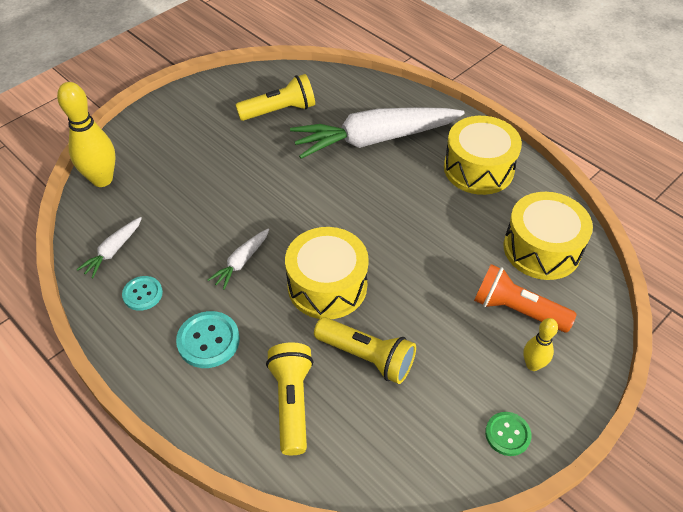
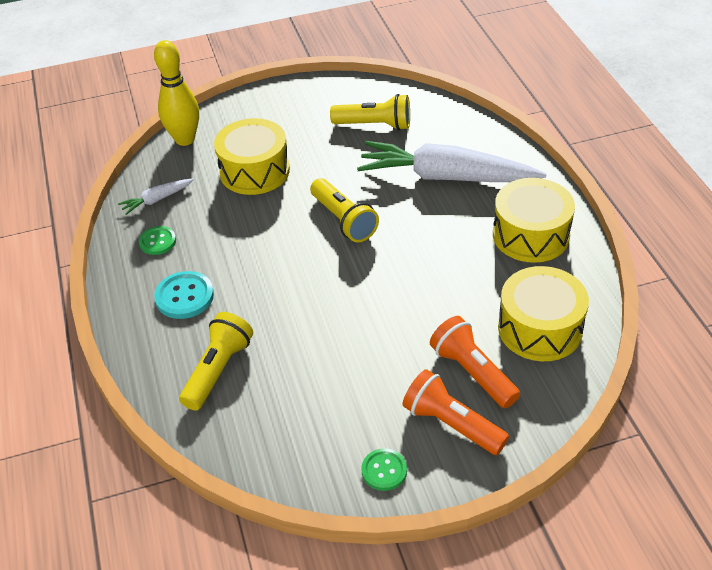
camera: 30 degrees right, 5 degrees down
(142, 294) = (157, 241): turquoise button -> green button
(241, 262) = (253, 244): white carrot -> none
(327, 286) = (312, 289): yellow drum -> yellow drum (254, 171)
(366, 357) = (305, 359): yellow flashlight -> yellow flashlight (343, 220)
(533, 365) = (452, 424): yellow bowling pin -> orange flashlight

